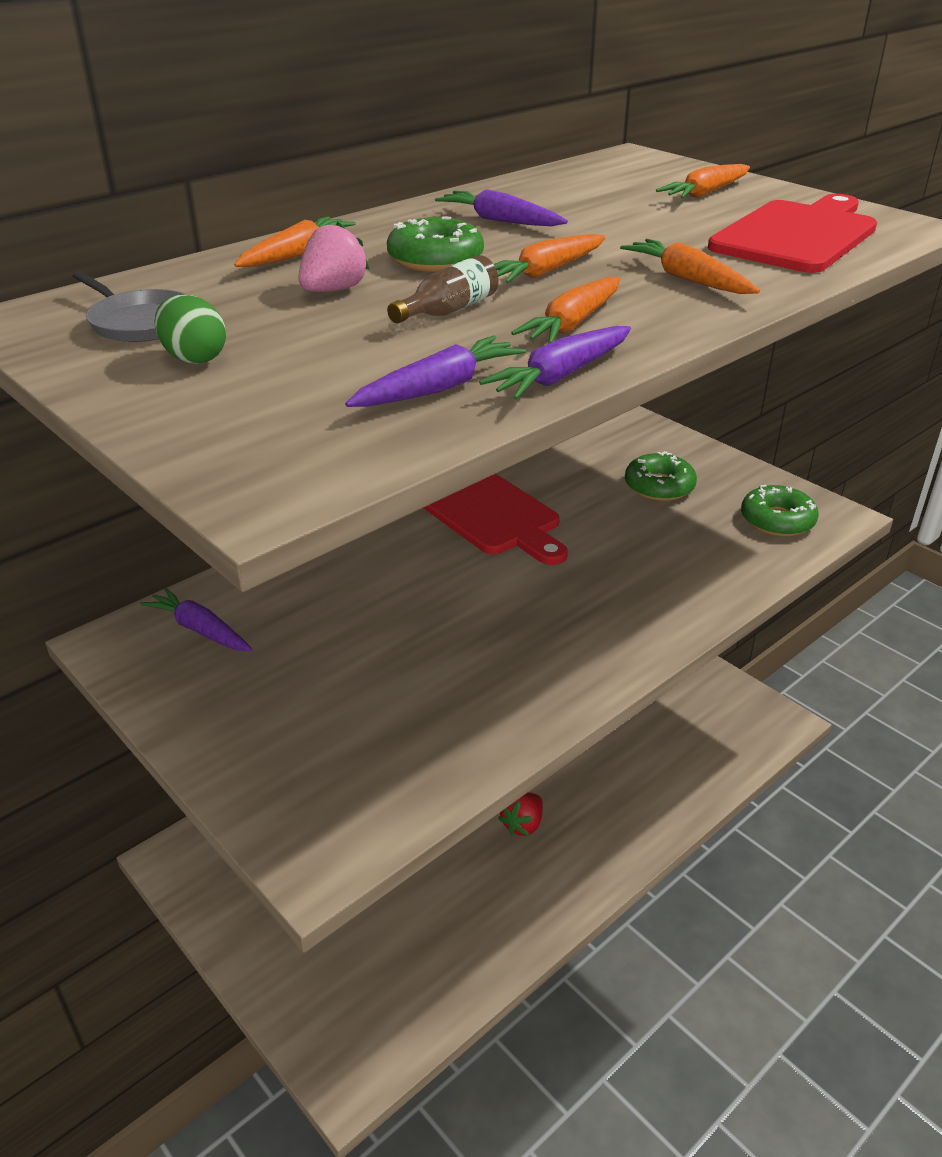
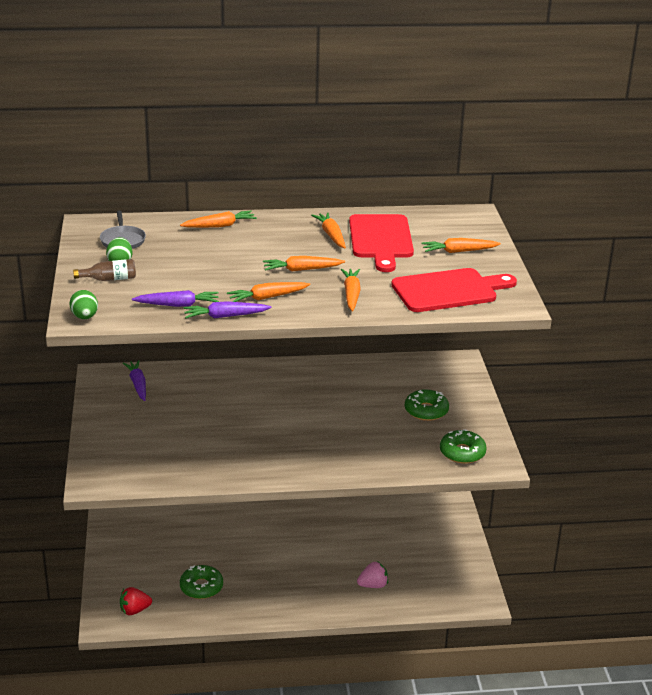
camera: 35 degrees right, 5 degrees down
(275, 482) = (85, 317): none -> green egg
(333, 290) = (207, 249): pink strawberry -> pink strawberry (373, 585)
(435, 260) = (268, 248): green donut -> green donut (201, 587)
(448, 310) = (233, 274): brown bottle -> brown bottle (109, 279)
(489, 513) = (321, 388): red cutting board -> red cutting board (380, 240)
(500, 220) = (331, 235): purple carrot -> orange carrot
(522, 824) = (281, 574): red strawberry -> red strawberry (134, 610)

